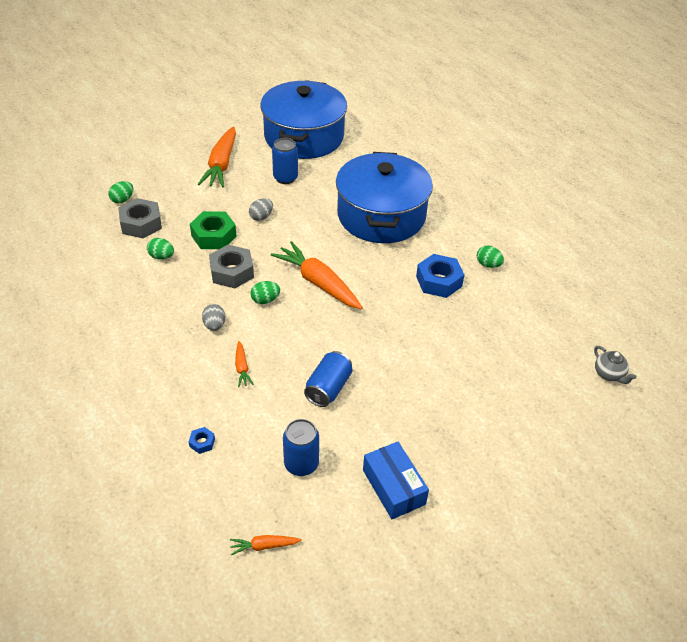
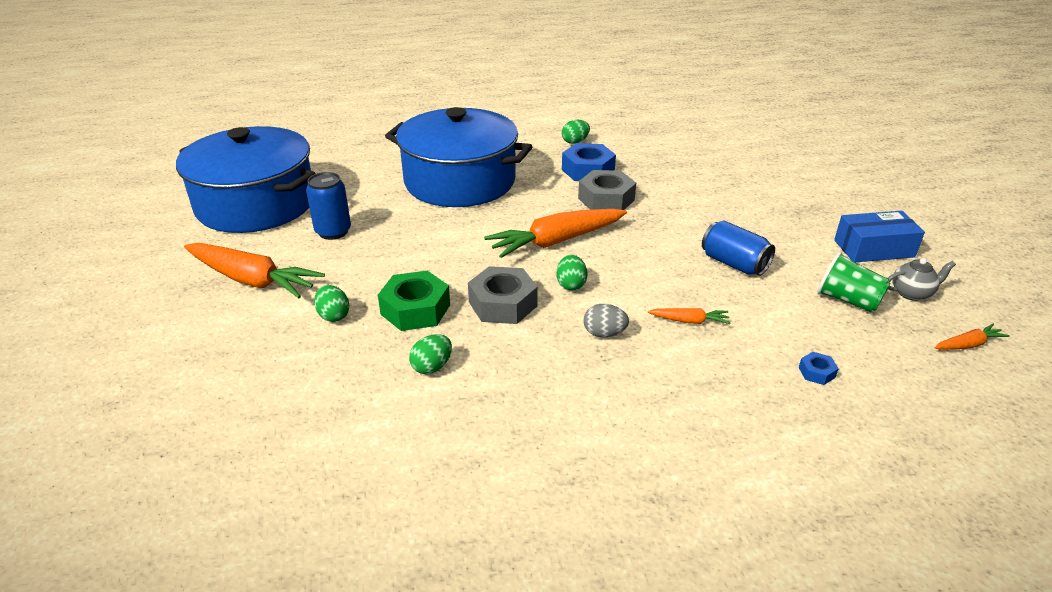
camera: 70 degrees left, 10 degrees down
(122, 200) = (251, 396): green egg -> green egg (333, 315)
(141, 224) = (334, 380): grey nut -> grey nut (606, 199)
(261, 217) = (402, 263): grey egg -> none
(264, 546) = (968, 344): orange carrot -> orange carrot turned 120 degrees counterclockwise
(301, 464) = (847, 300): blue can -> green cup
(609, 374) = (737, 123): grey teapot -> grey teapot (912, 293)

